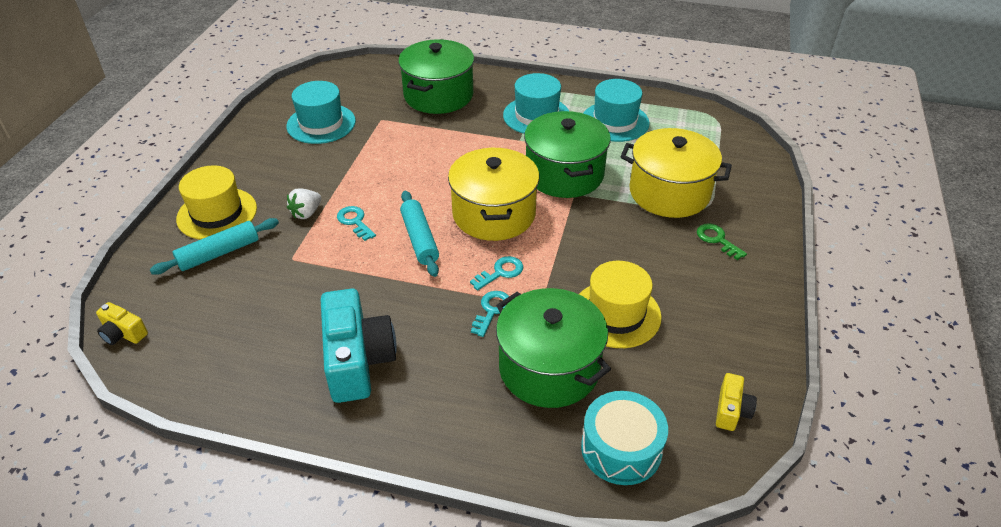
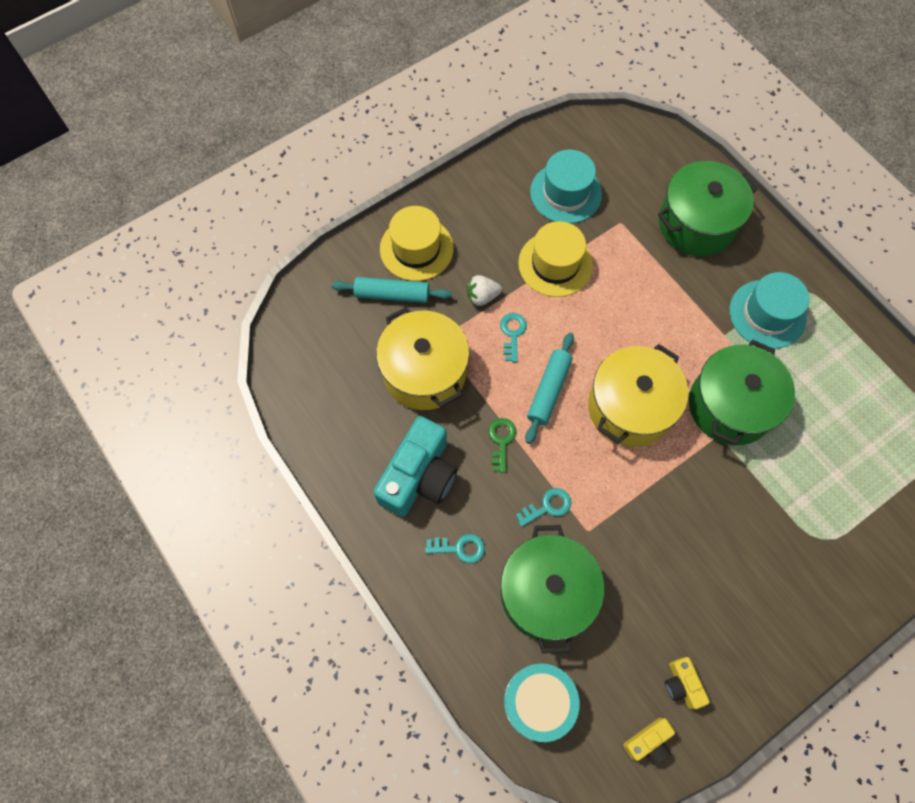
camera: 40 degrees right, 25 degrees up
(123, 333) = (285, 329): yellow camera -> yellow camera (682, 684)
(501, 272) = (585, 474): turquoise key -> turquoise key (460, 548)
(615, 122) = (837, 374): turquoise hat -> none
(616, 314) = (640, 586): yellow hat -> yellow hat (555, 264)
(669, 192) = (807, 498): yellow pot -> yellow pot (424, 372)
(717, 240) = (799, 581): green key -> green key (501, 440)

